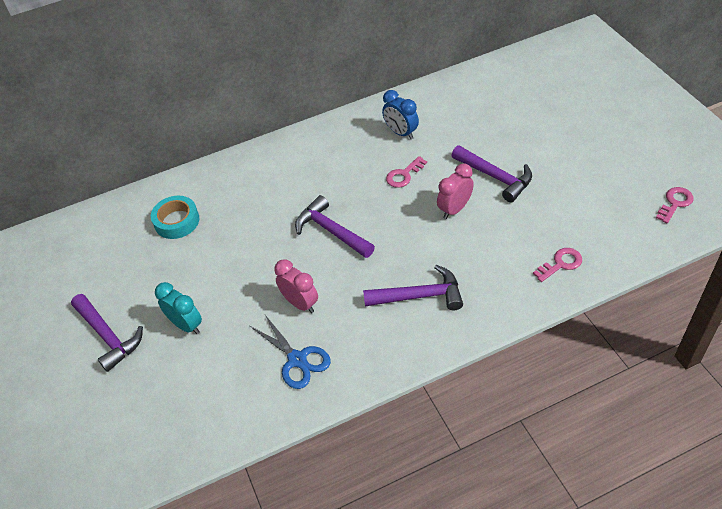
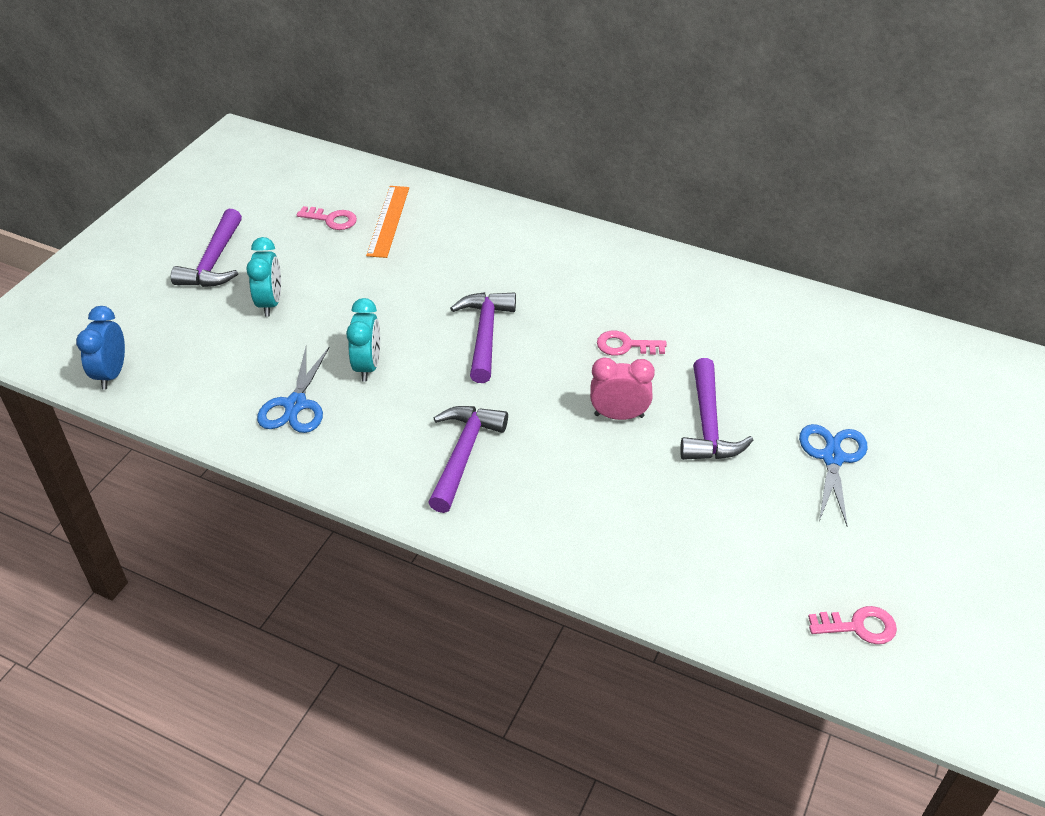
camera: 45 degrees right, 5 degrees down
(177, 221) = (388, 221): turquoise tape -> orange ruler
(300, 303) = (368, 366): pink clock -> turquoise clock
(401, 133) = (687, 308): blue clock -> blue clock (111, 374)
(420, 296) = (463, 454): purple hammer -> purple hammer turned 120 degrees counterclockwise
(561, 145) = (832, 458): none -> blue scissors
(561, 264) = (632, 556): pink key -> pink key (332, 220)

